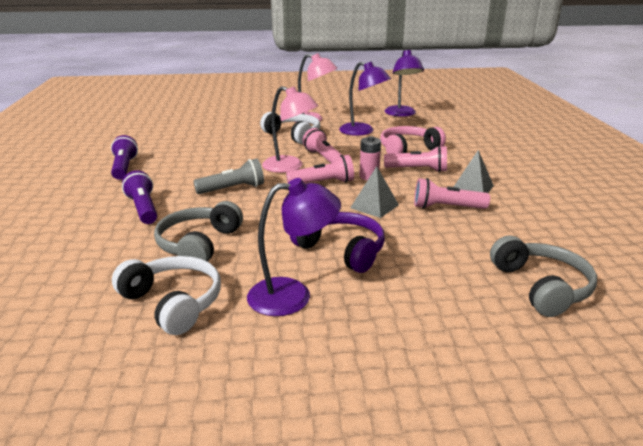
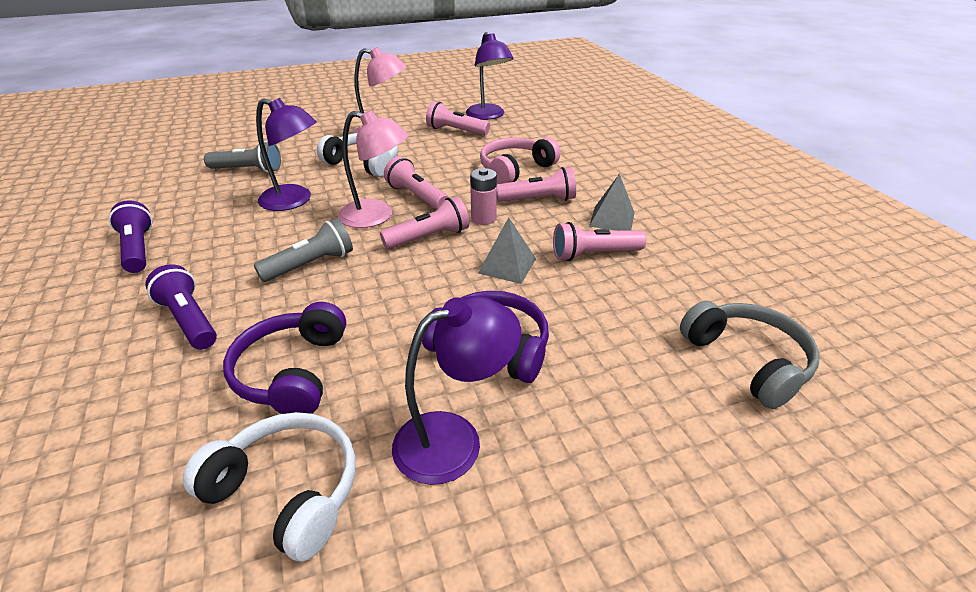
camera: 15 degrees left, 10 degrees up
(199, 244) = (292, 372): grey headphones -> purple headphones
(210, 131) = (248, 170): none -> grey flashlight
(363, 131) = (450, 148): purple lamp -> purple lamp (294, 201)
(371, 121) = (455, 131): none -> pink flashlight

